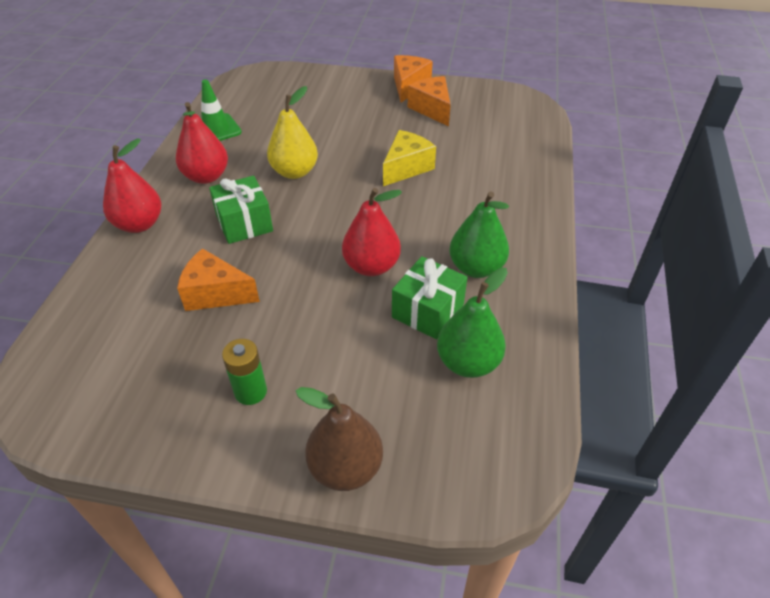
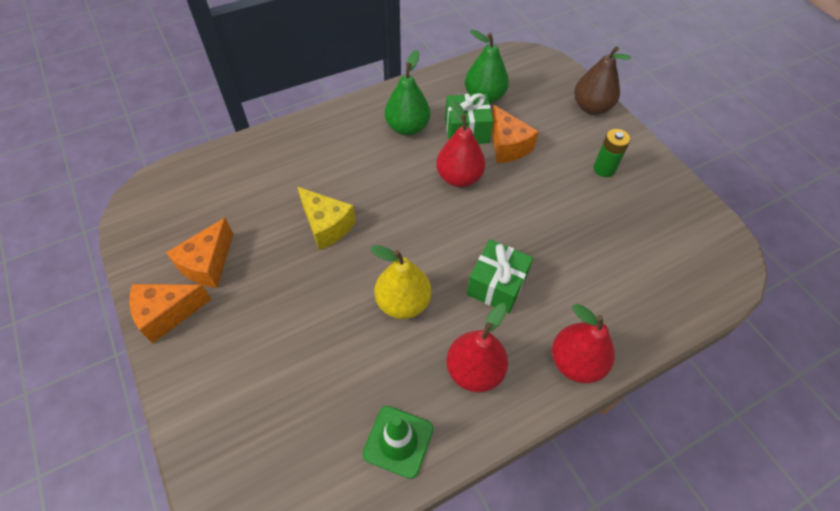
camera: 130 degrees left, 10 degrees up
(215, 293) = (571, 243): orange cheese -> orange cheese (507, 146)
(406, 168) = (326, 226): yellow cheese -> yellow cheese turned 135 degrees counterclockwise

